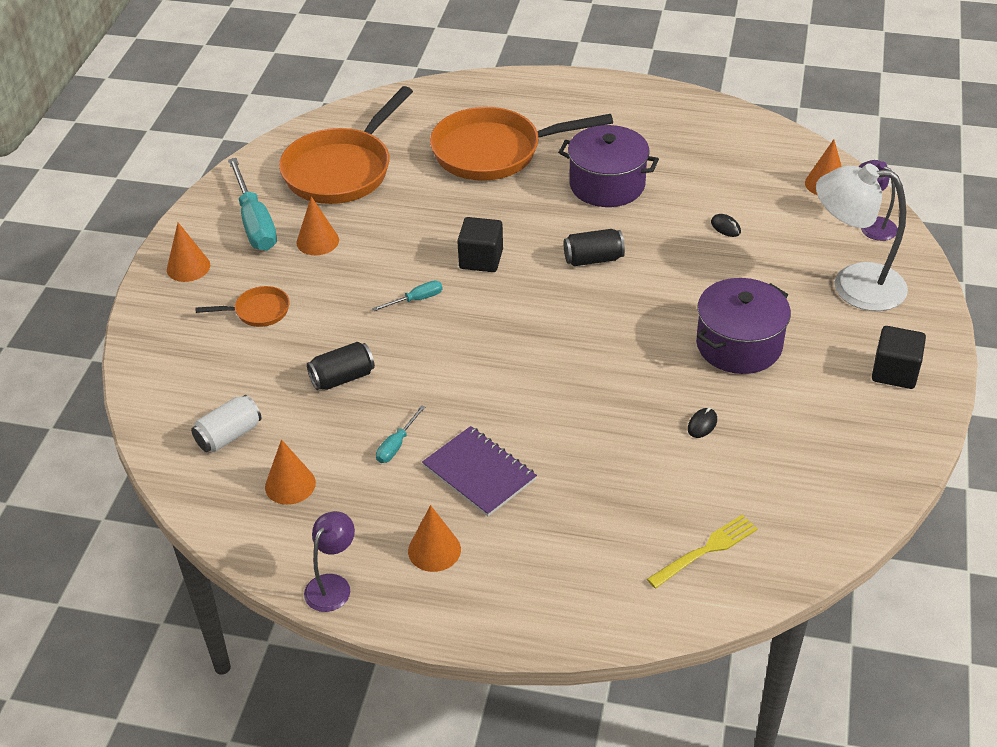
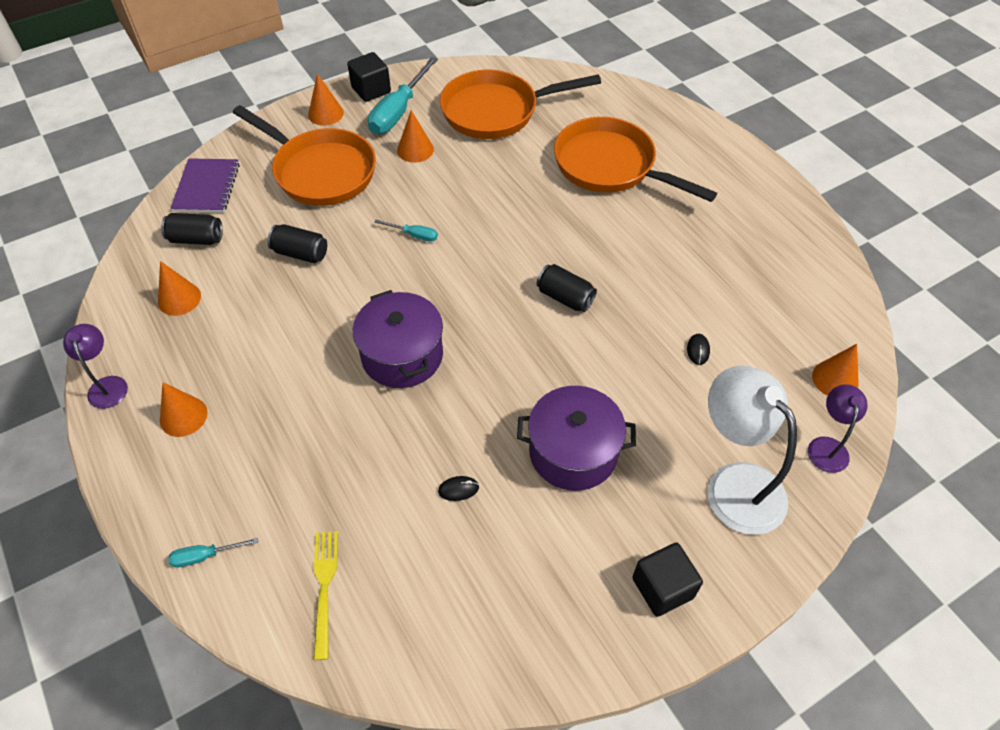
camera: 45 degrees right, 10 degrees up
(229, 435) = (196, 239): white can -> black can
(258, 311) = (320, 171): orange pan -> orange pan, size x2.23
(332, 585) = (107, 385): purple lamp -> purple lamp turned 90 degrees counterclockwise
(396, 445) = (264, 325): turquoise screwdriver -> turquoise screwdriver (205, 556)
(479, 473) = (279, 388): purple notebook -> purple notebook (207, 187)
(481, 259) = (492, 238): black cube -> black cube (371, 90)
(607, 185) = (655, 248): purple pot -> purple pot (402, 355)
(706, 550) = (324, 587): yellow fork -> yellow fork turned 105 degrees counterclockwise

